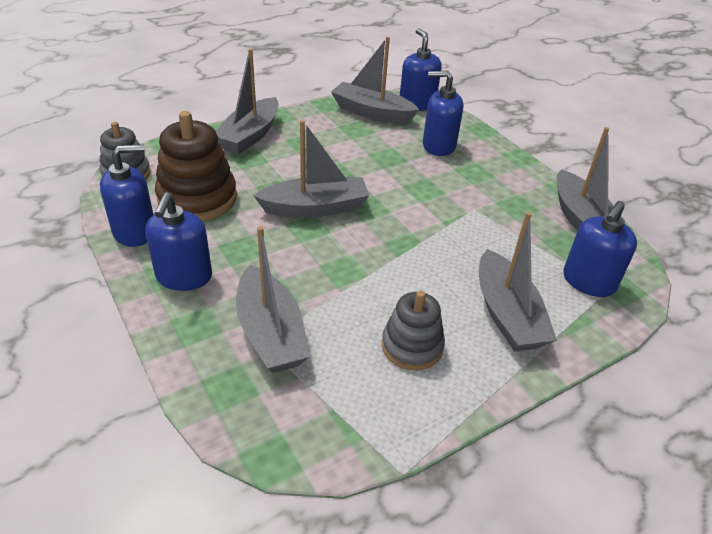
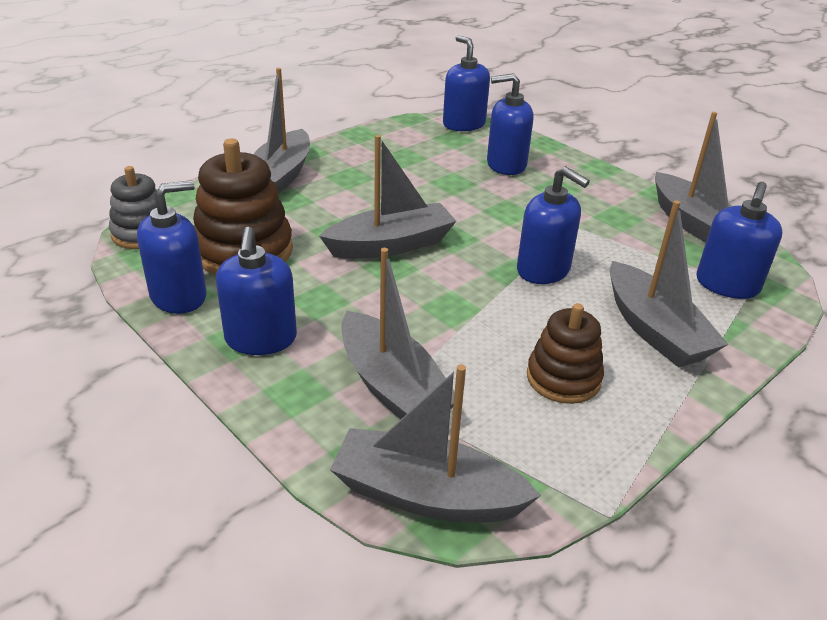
camera: 10 degrees left, 5 degrees down
(372, 113) = (416, 138): grey boat -> grey boat (426, 495)
(412, 346) = (563, 378): grey stacking toy -> brown stacking toy
(433, 247) = (543, 270): none -> blue soap dispenser

